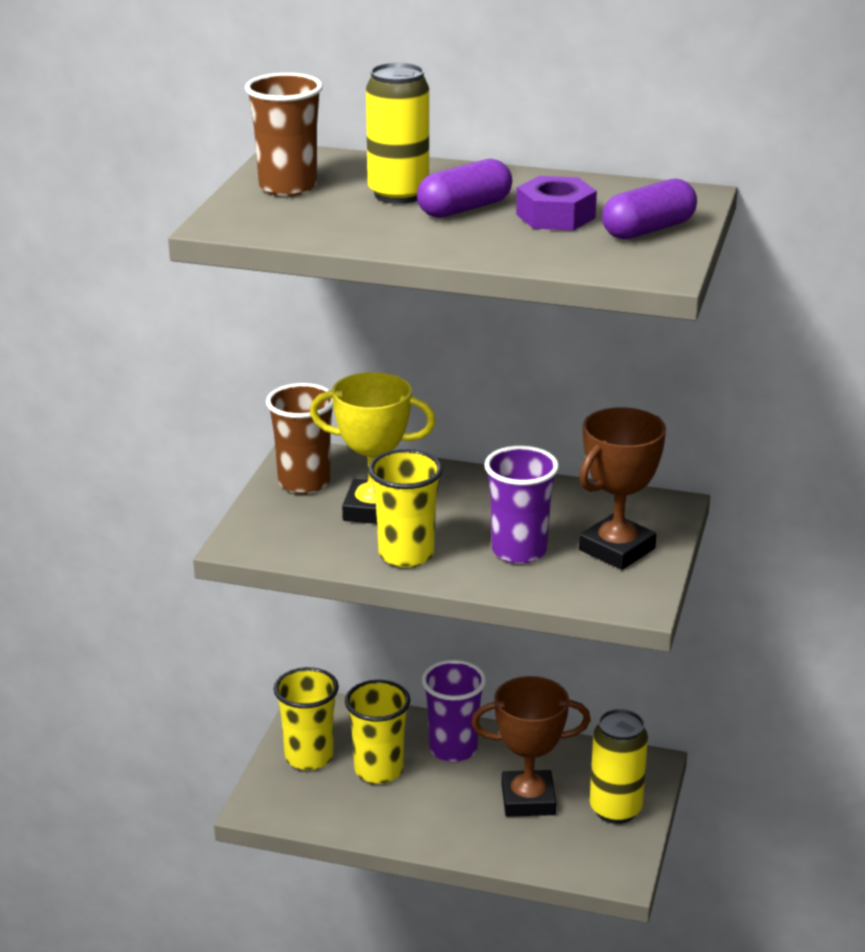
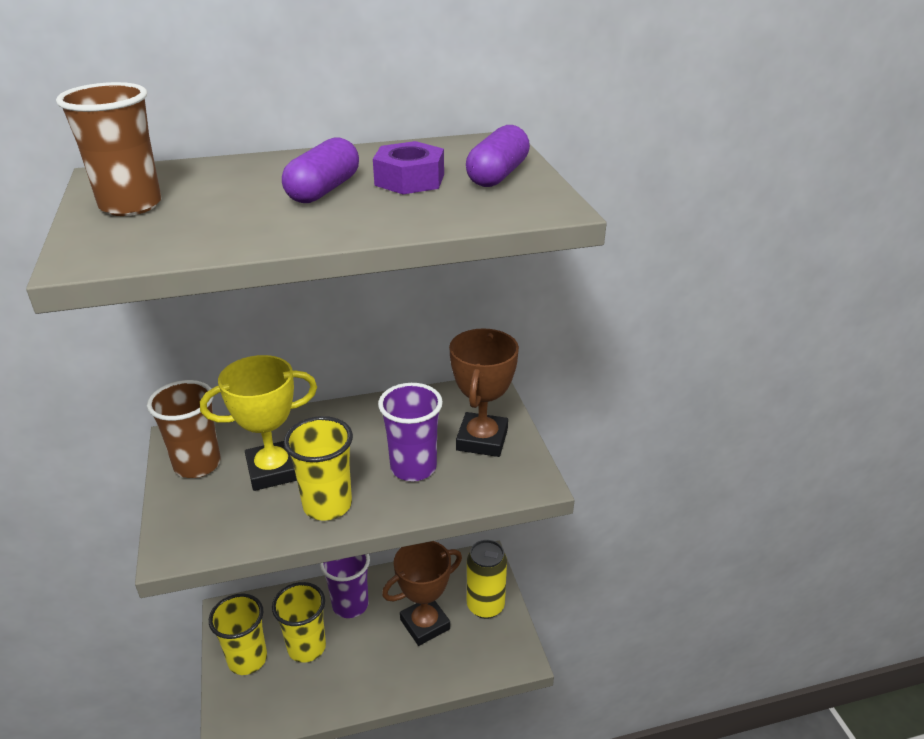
camera: 30 degrees left, 5 degrees up
(398, 194) = (249, 190): yellow can -> none

